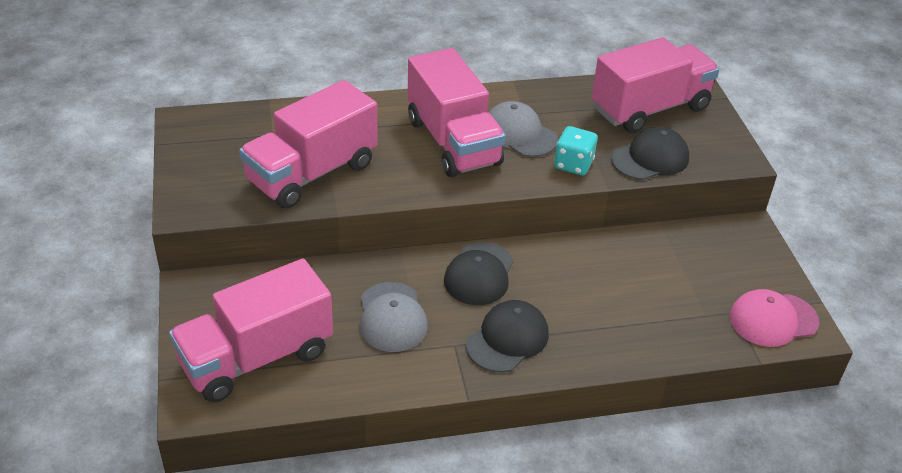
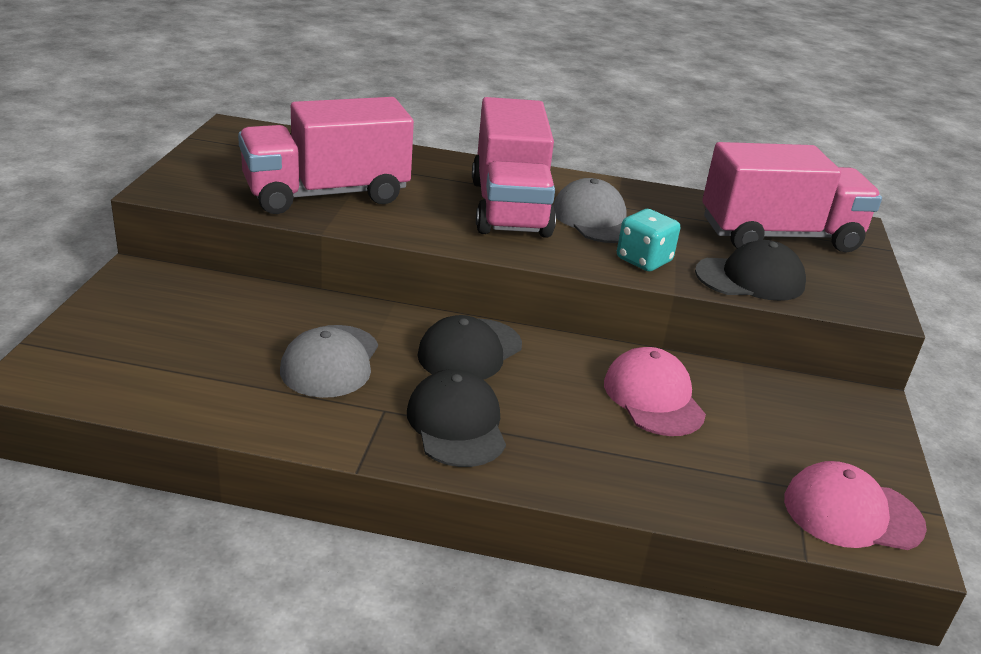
camera: 20 degrees right, 10 degrees down
(256, 357) = (142, 353): pink truck -> none
(507, 339) = (456, 424): black cap -> black cap turned 75 degrees counterclockwise
(618, 272) = (653, 397): none -> pink cap

